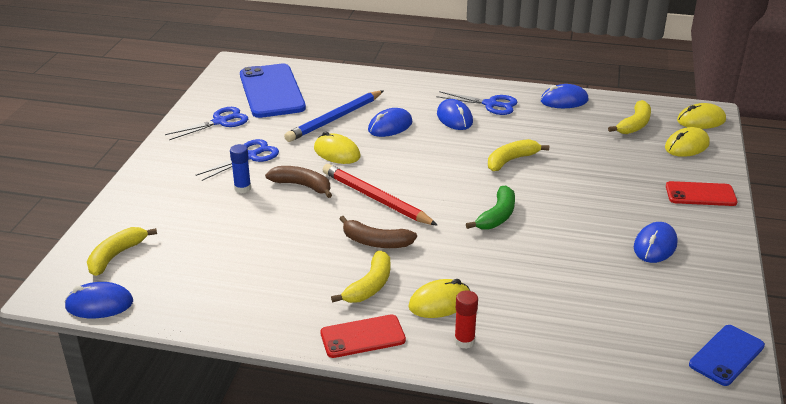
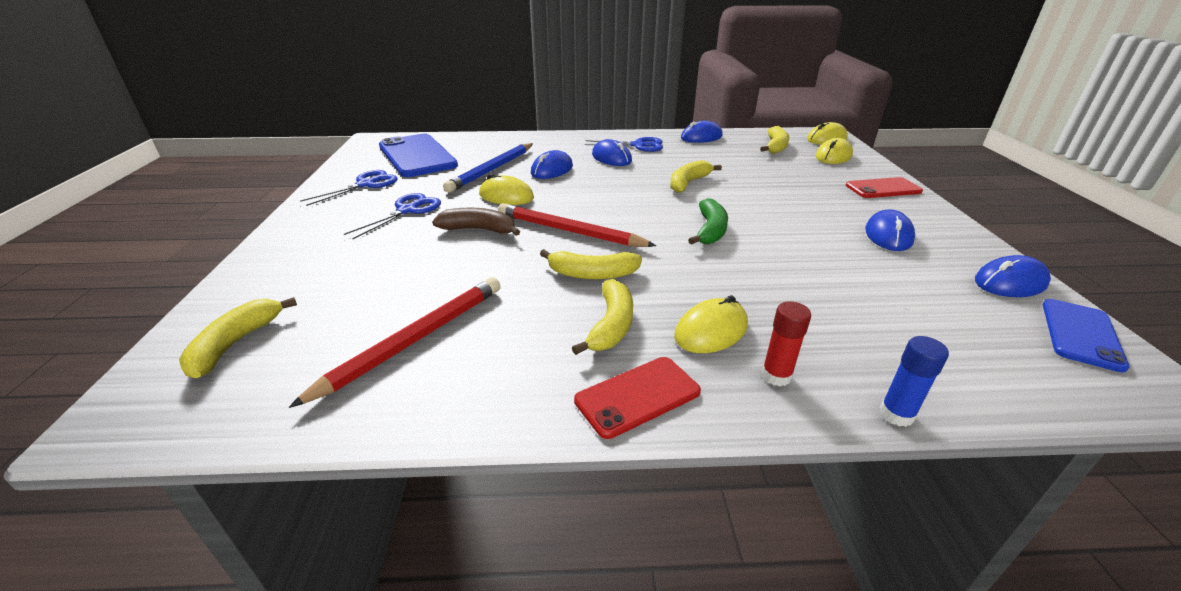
camera: 15 degrees left, 0 degrees up
(99, 304) = (203, 423): blue mouse -> blue mouse (1010, 282)
(231, 273) = (415, 339): none -> red pencil
(242, 188) = (407, 241): blue glue stick -> blue glue stick (896, 414)
(376, 242) = (592, 274): brown banana -> yellow banana

